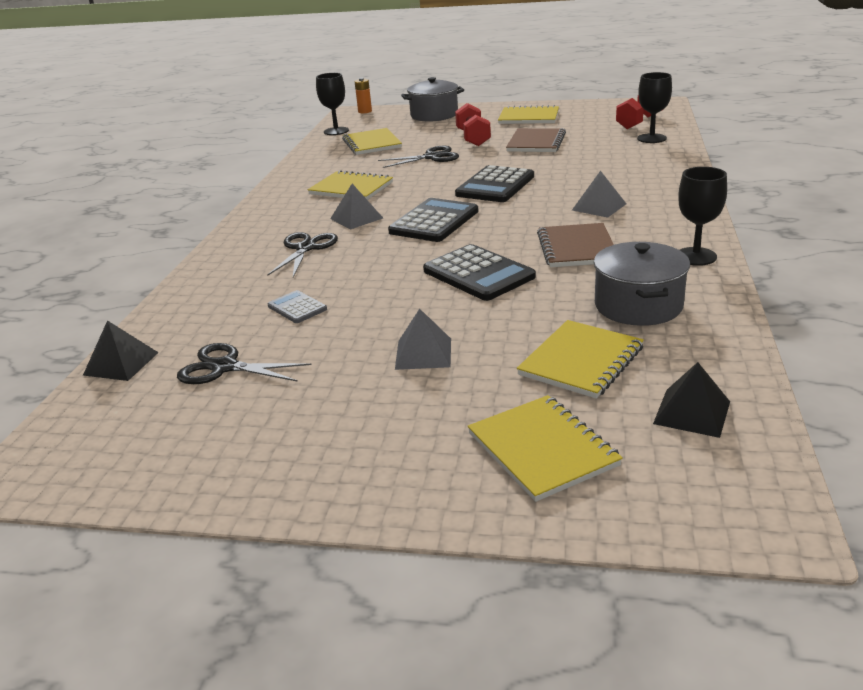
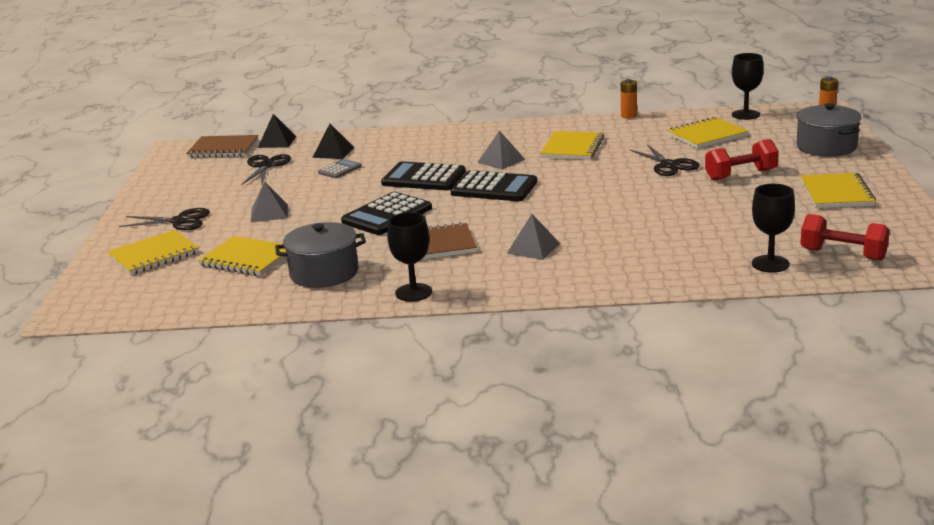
camera: 80 degrees right, 5 degrees down
(287, 166) = (628, 116): none -> orange battery
(306, 248) = (439, 155): black scissors -> black scissors (180, 221)
(495, 185) = (587, 201): black calculator -> black calculator (423, 178)
(536, 143) = (733, 205): brown notebook -> brown notebook (223, 149)
(691, 412) = (176, 293): black pyramid -> black pyramid (333, 152)

